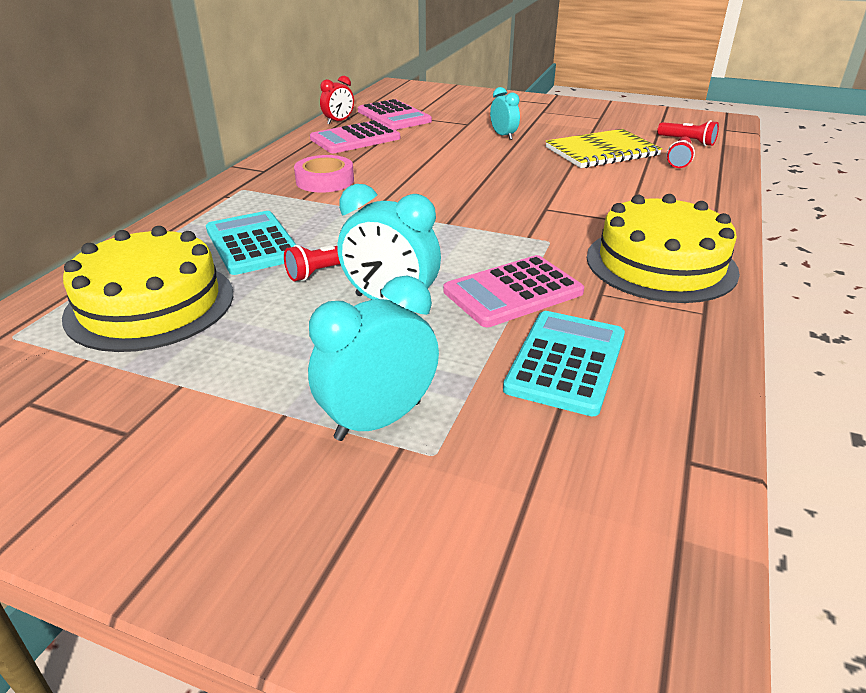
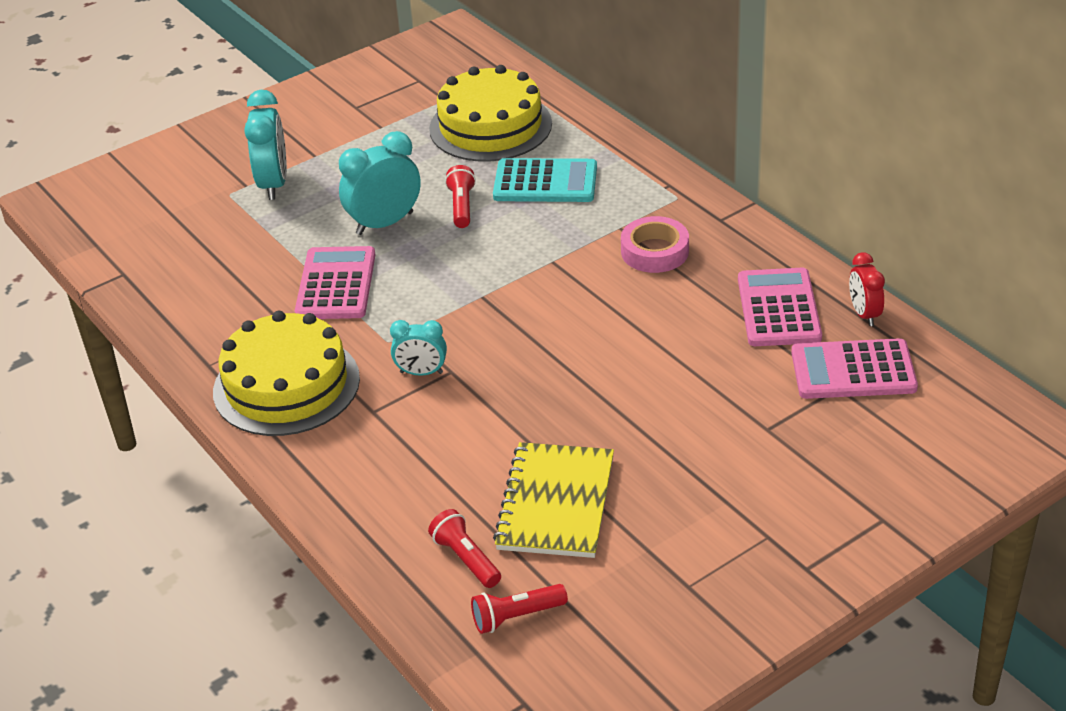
camera: 125 degrees right, 5 degrees up
(503, 136) = (689, 441): turquoise clock -> turquoise clock (421, 372)
(566, 362) = (238, 271): turquoise calculator -> none

